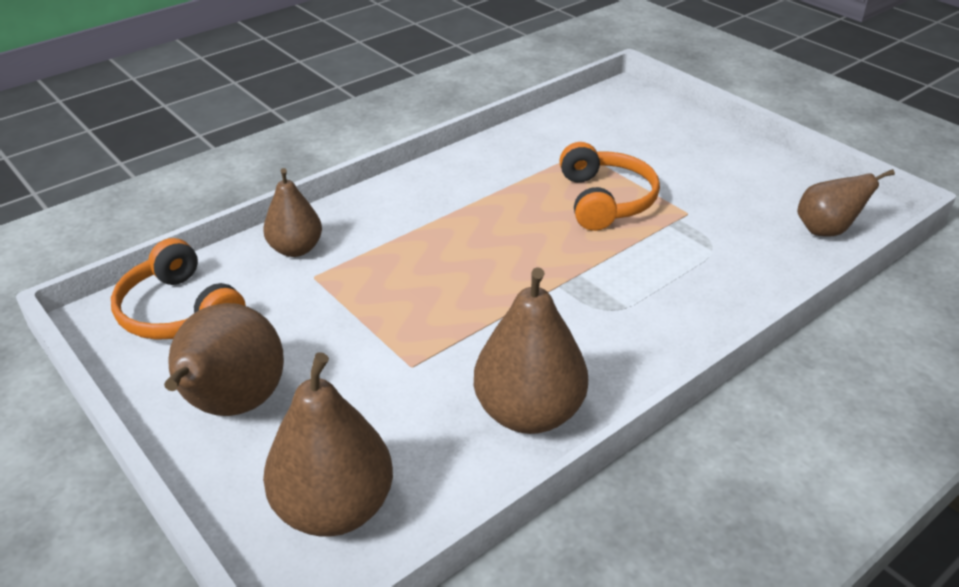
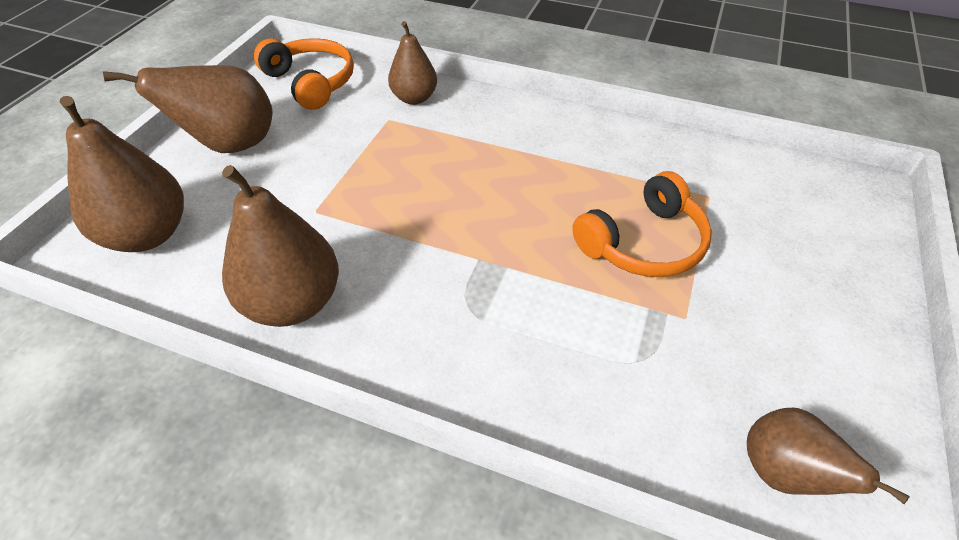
camera: 60 degrees right, 10 degrees up
(179, 311) = (311, 82): orange headphones -> orange headphones turned 120 degrees clockwise

